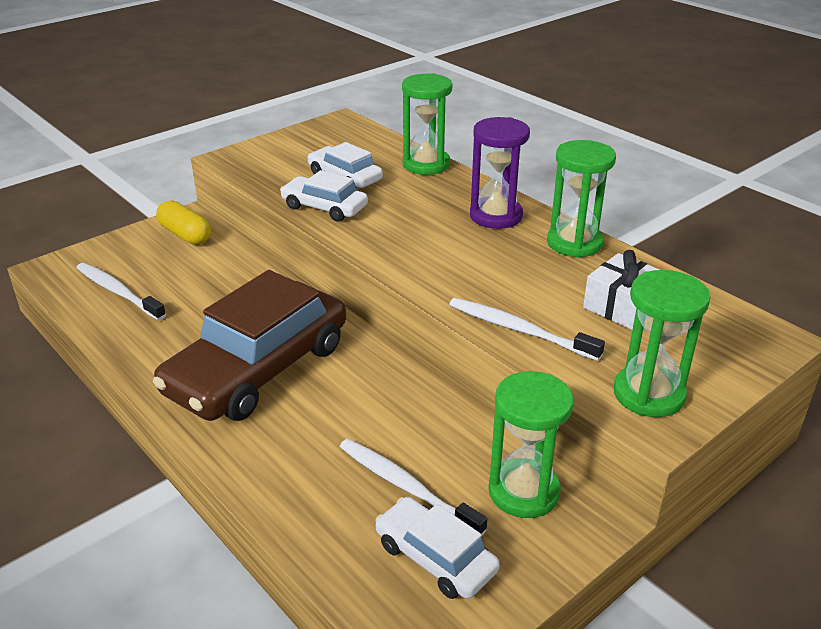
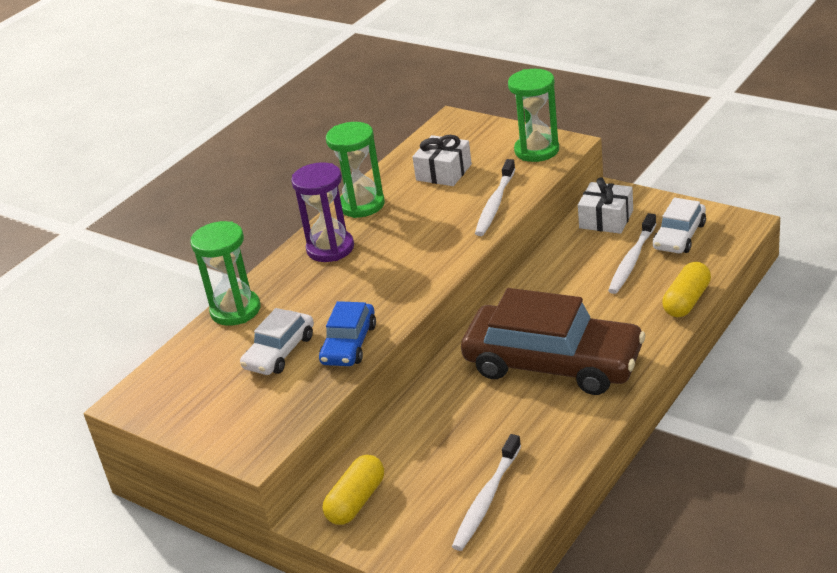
camera: 100 degrees left, 0 degrees up
(279, 510) = (686, 301): none -> yellow capsule
(324, 207) = (349, 344): white car -> blue car
(523, 491) = (606, 219): green hourglass -> white gift

